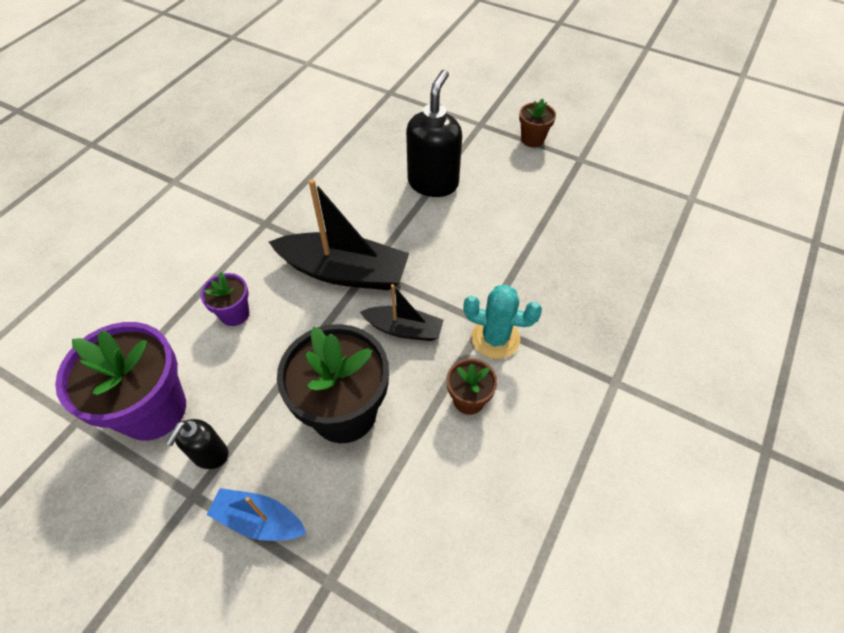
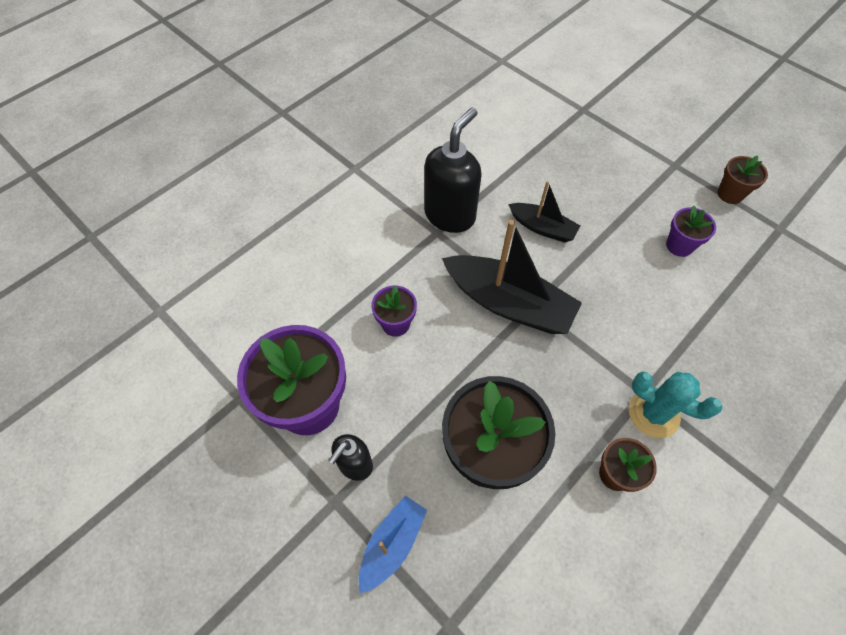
camera: 15 degrees right, 5 degrees up
(259, 520) = (392, 544): blue boat -> blue boat turned 90 degrees clockwise
(404, 329) = (560, 380): black boat -> black boat (542, 228)
(433, 183) = (614, 223): black soap dispenser -> black soap dispenser (450, 215)
(495, 190) = (679, 245): none -> purple flower pot

